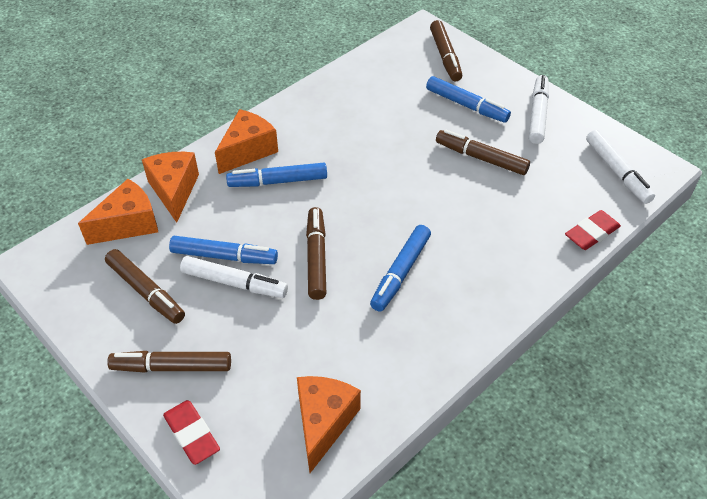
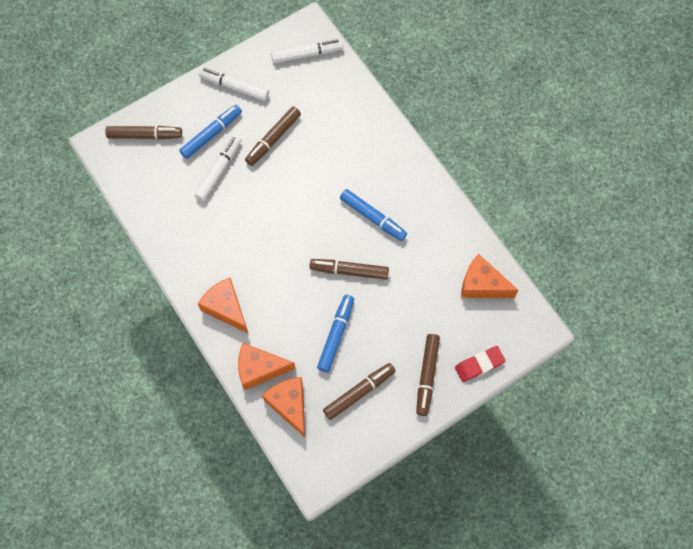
camera: 80 degrees left, 20 degrees up
(234, 283) = (362, 329): white marker -> white marker (219, 170)
(278, 181) = (266, 289): blue marker -> none
(591, 233) = (361, 89): red eraser -> none

